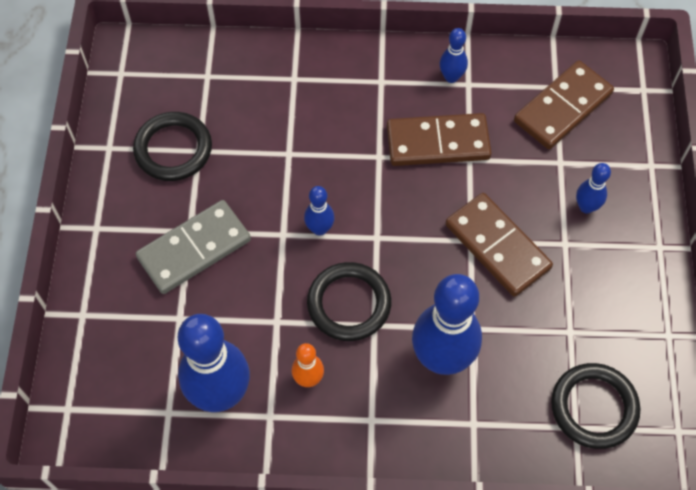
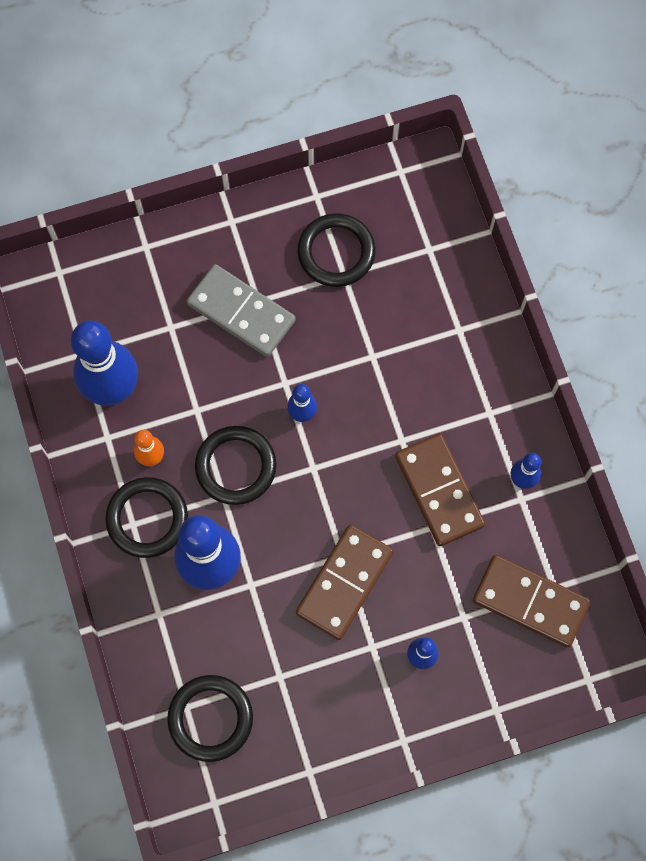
camera: 70 degrees right, 10 degrees up
(371, 403) = (147, 518): none -> black ring

